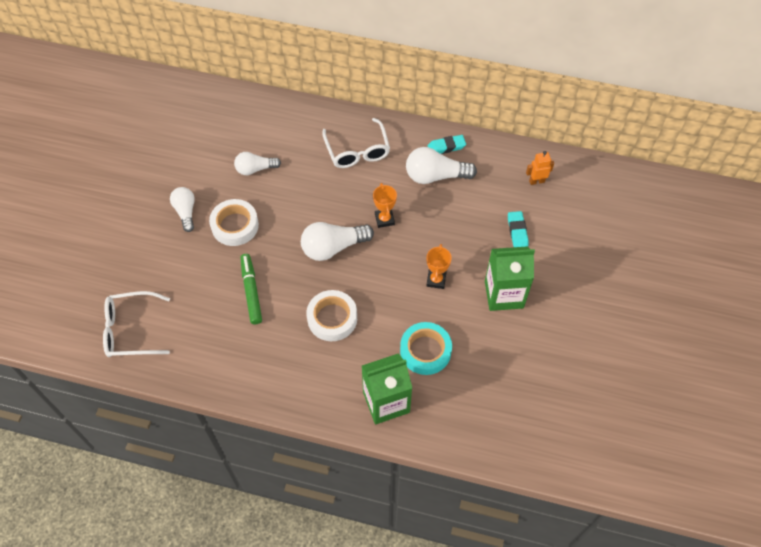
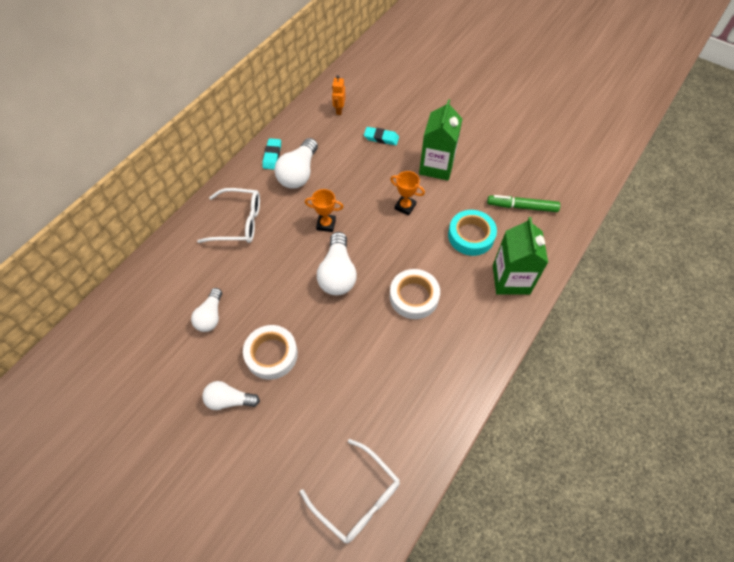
camera: 70 degrees left, 0 degrees up
(131, 330) = (357, 497): white glasses -> white glasses turned 60 degrees counterclockwise
(251, 291) = (357, 359): green marker -> green marker (522, 207)

